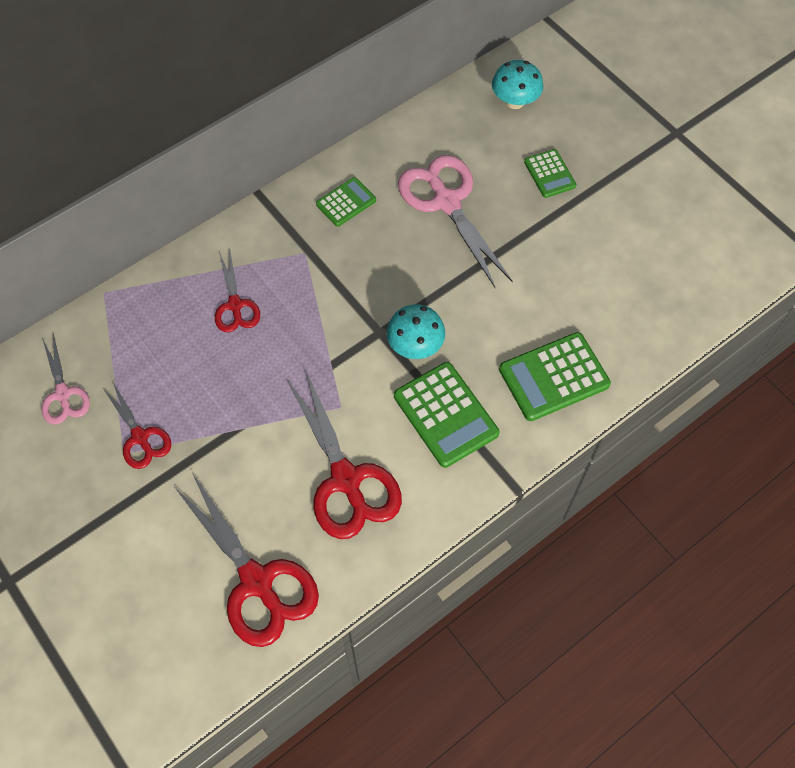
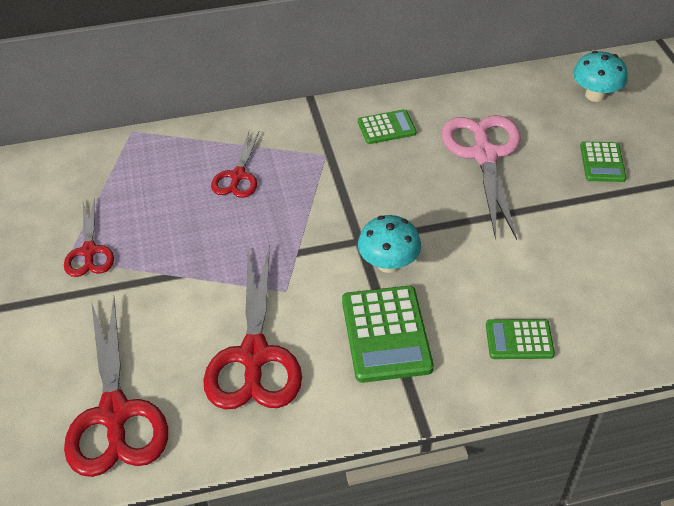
camera: 25 degrees right, 15 degrees down
(63, 394) = (47, 196): pink scissors -> none
(554, 377) = (519, 340): green calculator -> green calculator, size x0.59

